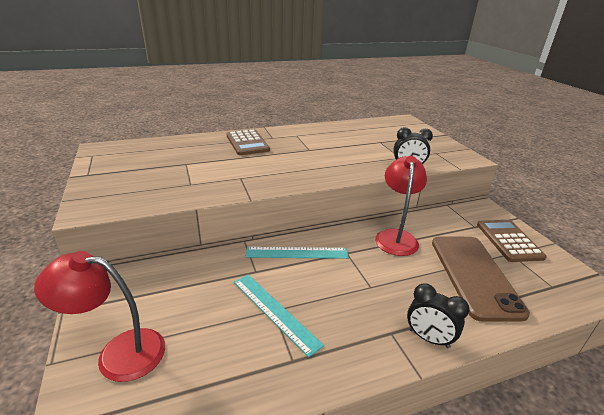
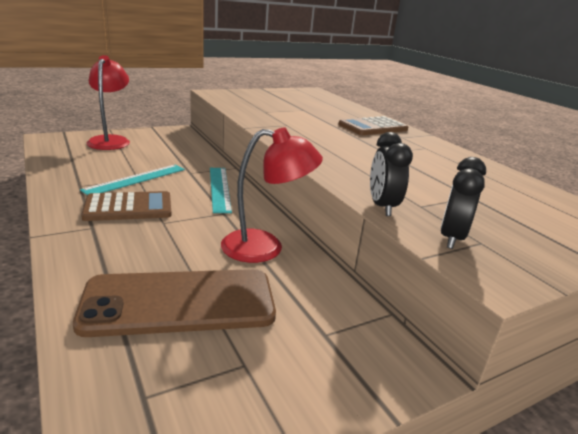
camera: 80 degrees right, 5 degrees down
(428, 338) = (75, 247): black clock -> black clock (451, 238)
(509, 241) = (288, 373): brown calculator -> brown calculator (128, 207)

